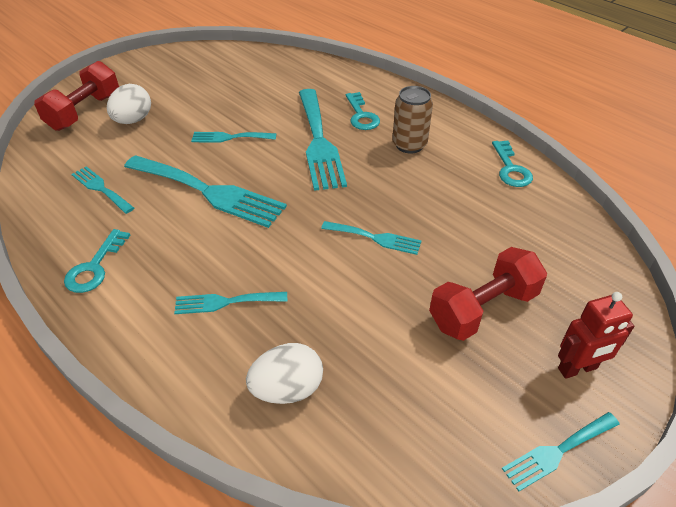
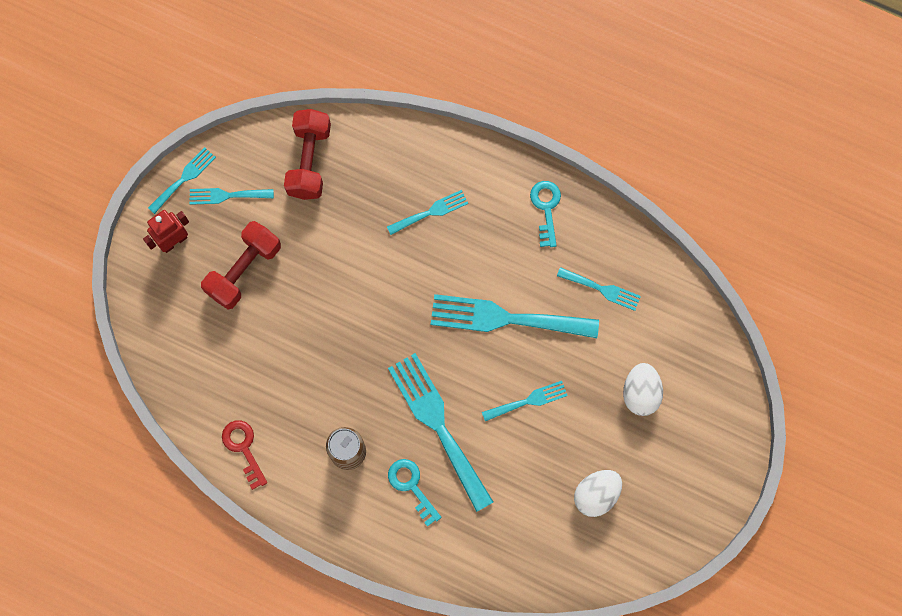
camera: 160 degrees right, 30 degrees up
(84, 112) = (699, 389): red dumbbell -> red dumbbell (309, 161)
(287, 389) = (358, 162): white egg -> white egg (596, 495)
(375, 238) = (343, 314): turquoise fork -> turquoise fork (227, 195)
(511, 169) = (243, 448): turquoise key -> red key

